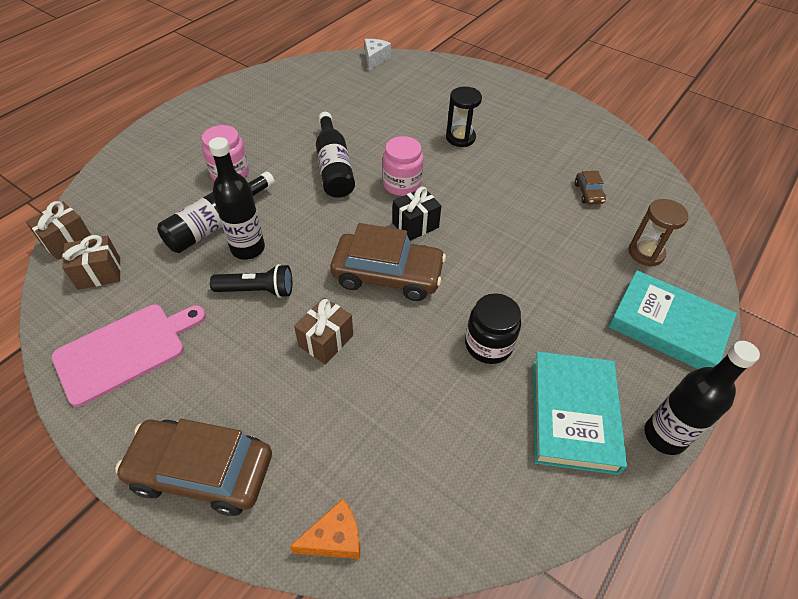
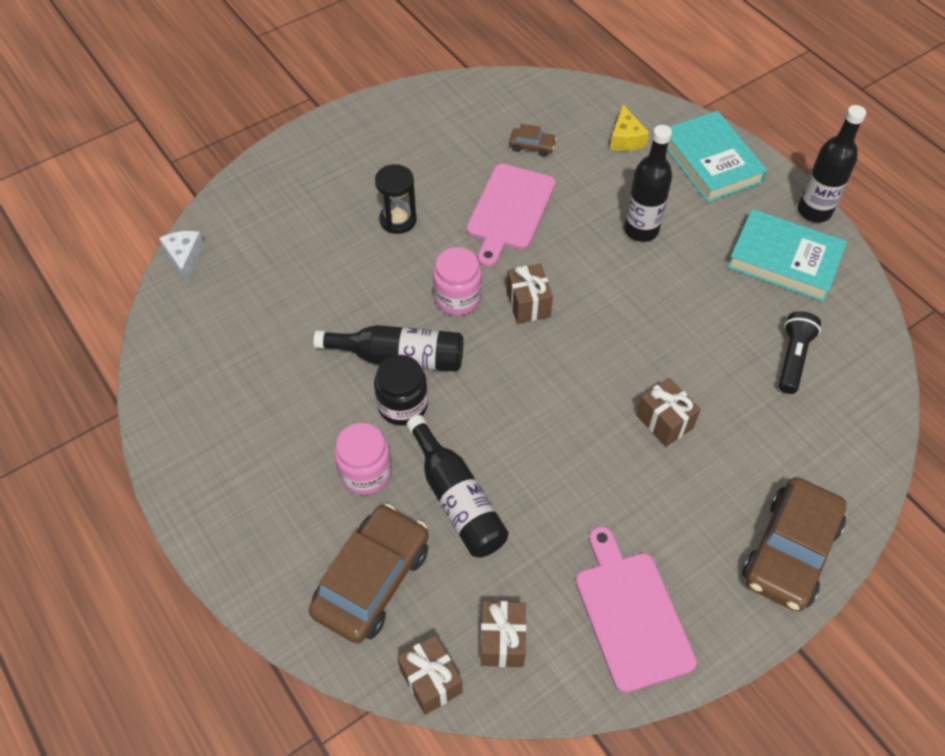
camera: 70 degrees left, 5 degrees up
(248, 248) = (512, 472): black bottle -> black bottle (641, 230)
(257, 290) = (579, 472): black flashlight -> black flashlight (792, 358)
(334, 538) = (866, 457): orange cheese -> none
(375, 59) = (185, 258): white cheese -> white cheese turned 45 degrees clockwise
(387, 275) = (593, 348): brown car -> brown car (372, 580)
(415, 225) = (528, 304): black gift -> brown gift
(488, 344) = (701, 293): black jar -> black jar (402, 405)
(508, 194) = (510, 210): none -> pink cutting board
(646, 253) = (625, 139): brown hourglass -> yellow cheese
(667, 325) = (711, 161): turquoise book -> turquoise book turned 75 degrees counterclockwise

